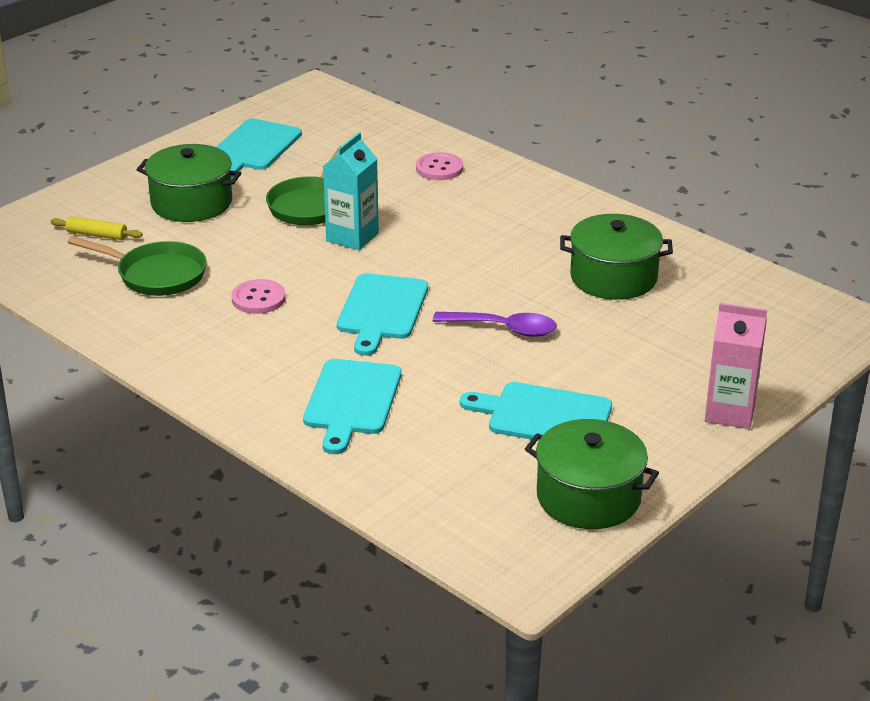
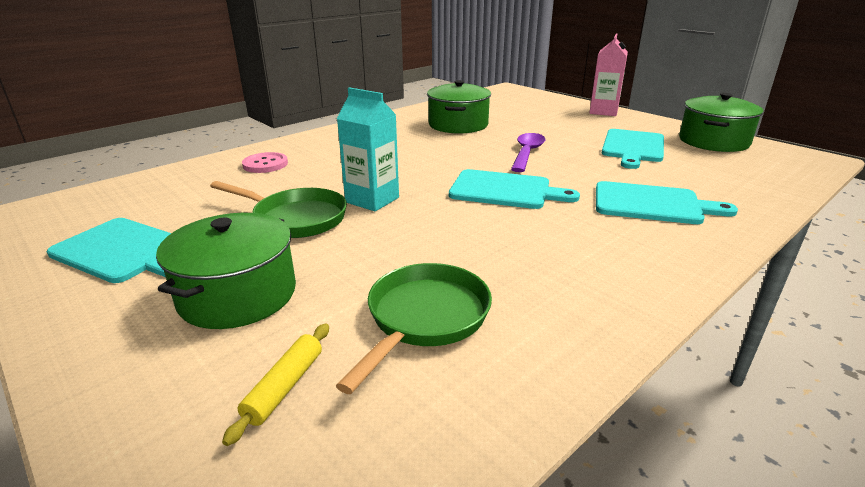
camera: 85 degrees left, 5 degrees down
(258, 298) = (486, 246): pink button -> none

